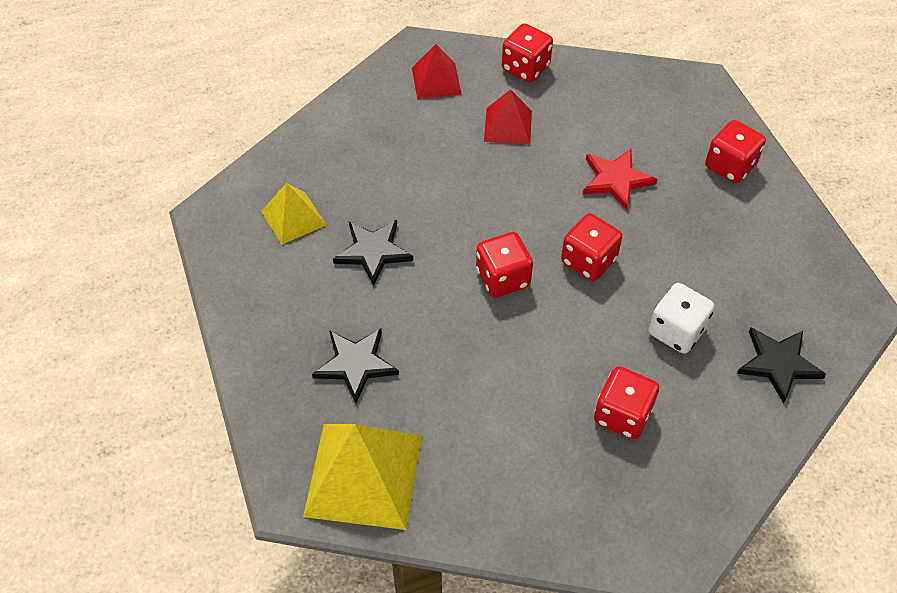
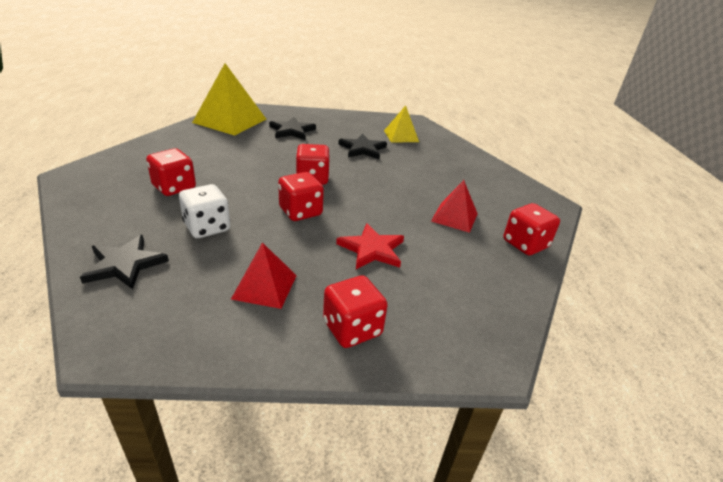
camera: 105 degrees right, 20 degrees down
(436, 80) = (512, 201): red pyramid -> red pyramid (265, 287)

